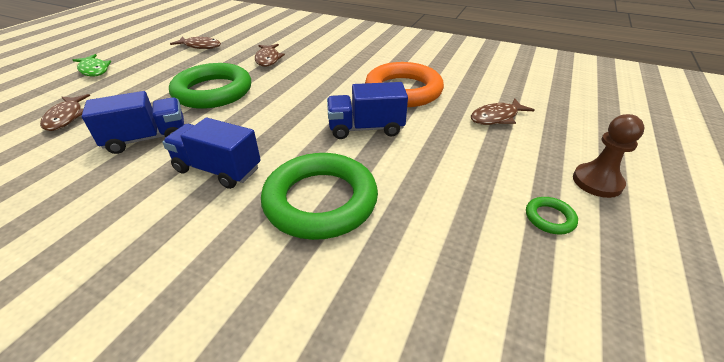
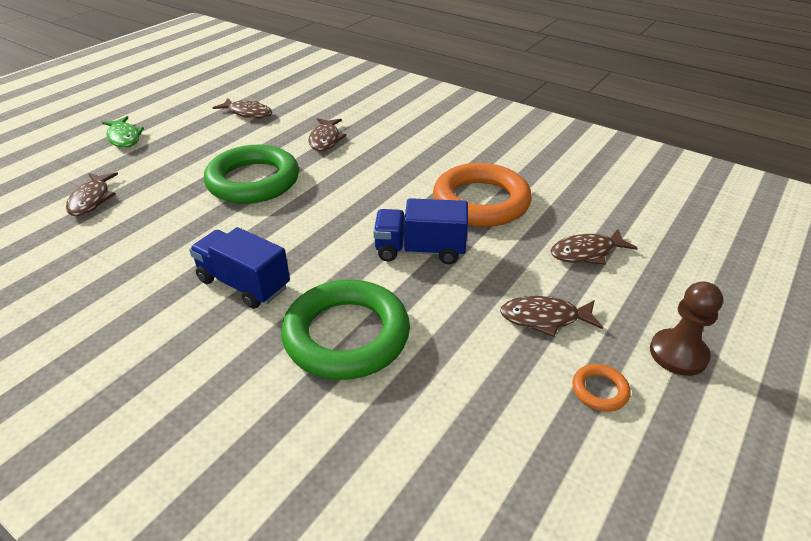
camera: 10 degrees right, 0 degrees up
(147, 139) = (174, 236): blue truck -> none
(483, 168) = (544, 318): none -> brown fish
(549, 218) = (600, 390): green ring -> orange ring

